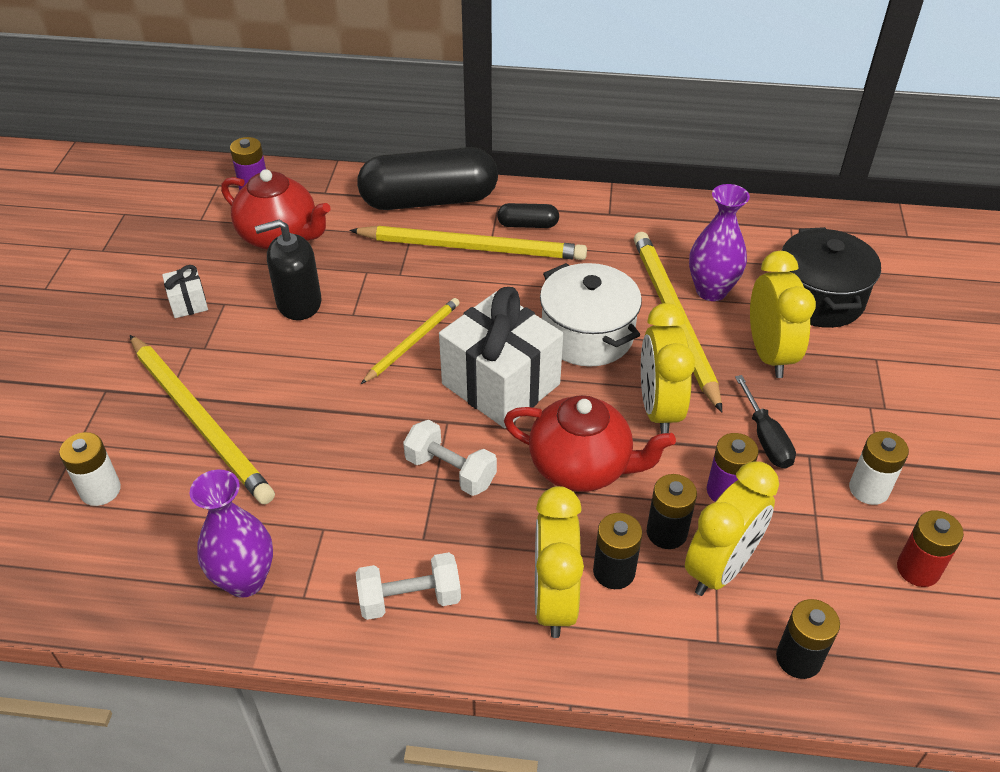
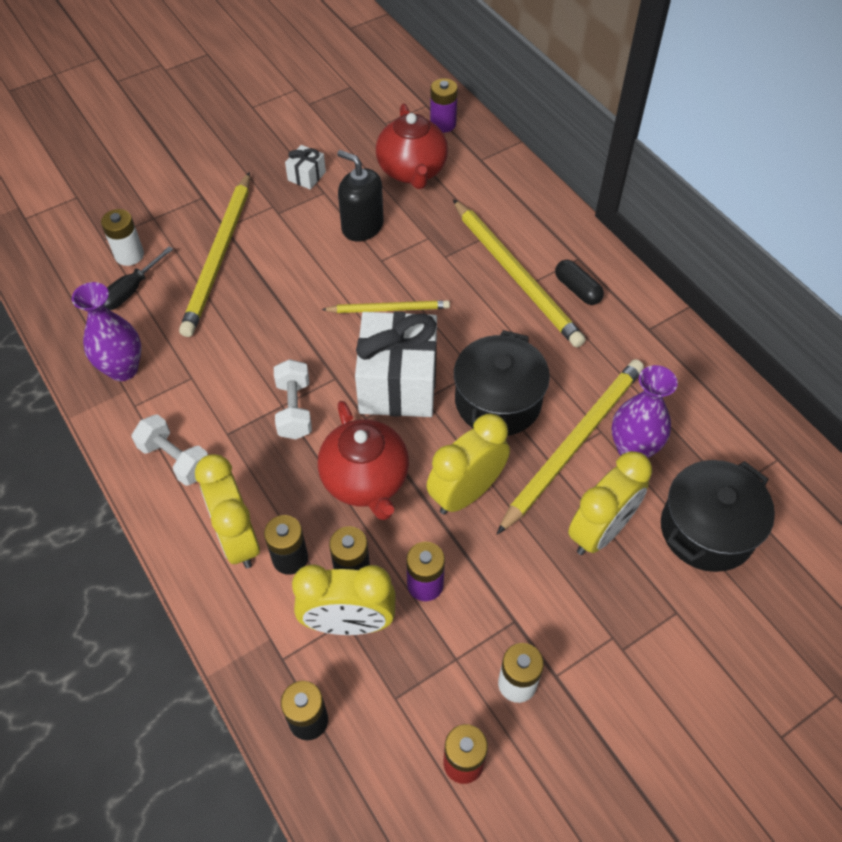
camera: 50 degrees right, 10 degrees up
(429, 200) = (538, 217): black capsule -> none
(554, 600) = (238, 538): yellow clock -> yellow clock turned 75 degrees counterclockwise
(587, 335) = (498, 401): white pot -> black pot
(765, 438) = (504, 580): black screwdriver -> black screwdriver (131, 290)

